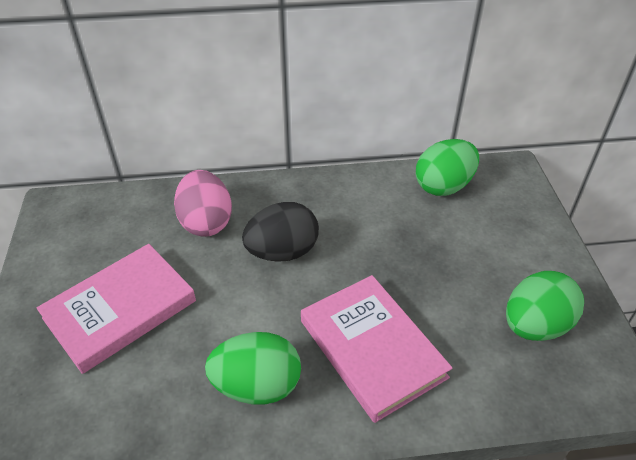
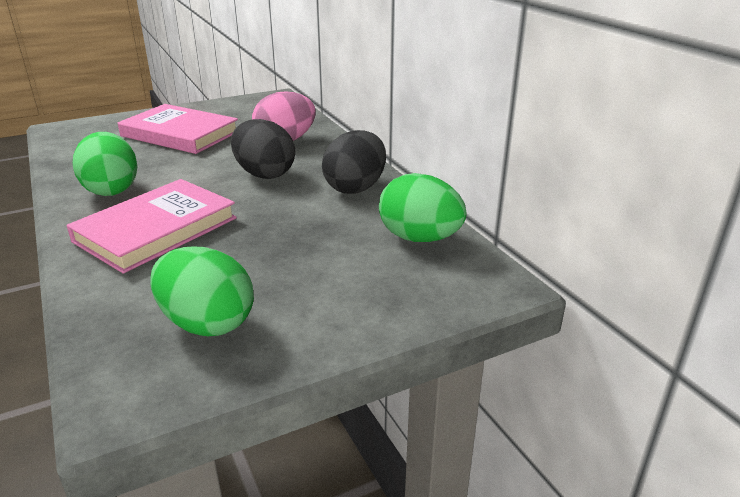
camera: 70 degrees right, 15 degrees down
(343, 198) = (355, 188): none -> black egg

